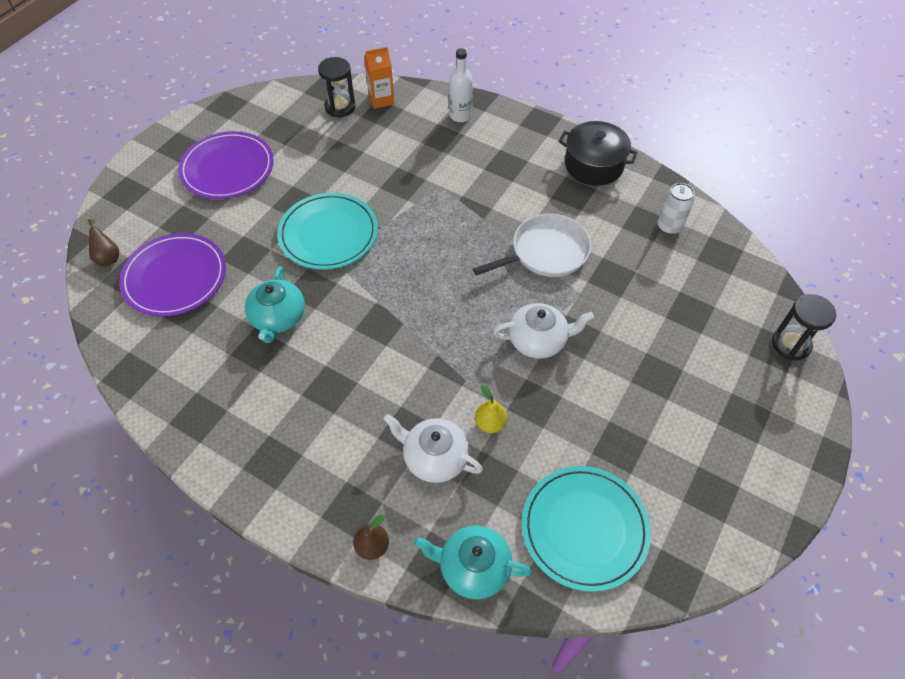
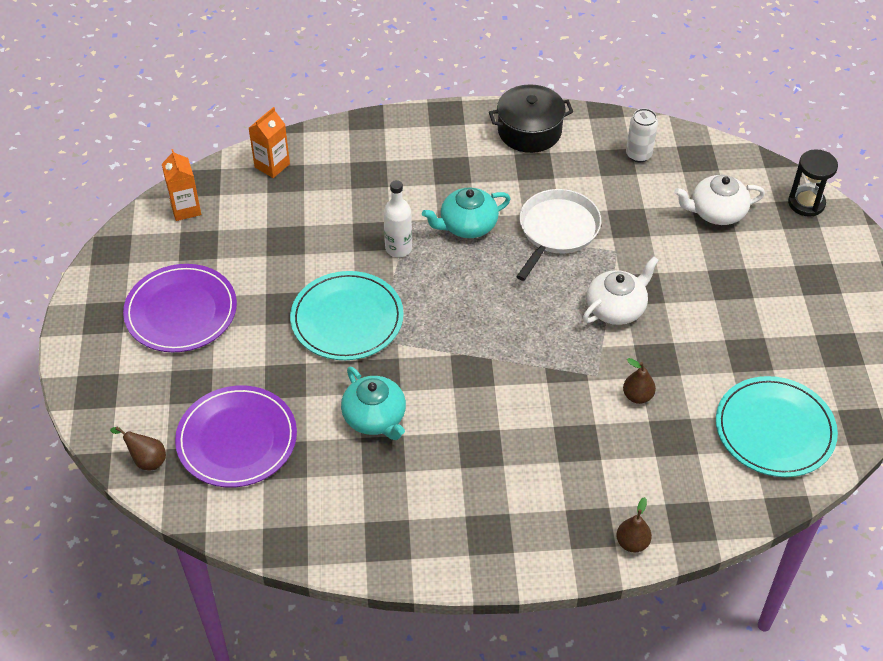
camera: 35 degrees left, 5 degrees down
(297, 101) = (186, 209): none -> orange carton
(340, 107) = (237, 193): black hourglass -> none
(434, 457) = (618, 448): white teapot -> white teapot (716, 212)
(460, 116) = (366, 144): white bottle -> white bottle (398, 248)
(473, 567) = (720, 508): turquoise teapot -> turquoise teapot (467, 225)
(490, 423) = (637, 396): yellow pear -> brown pear

